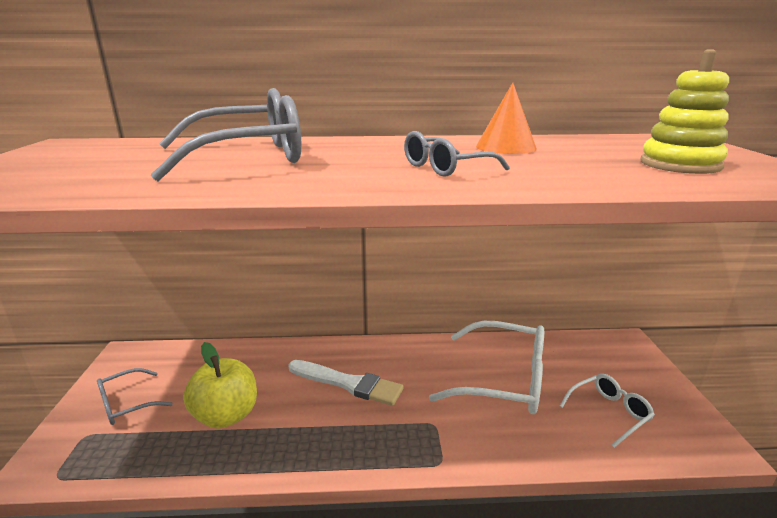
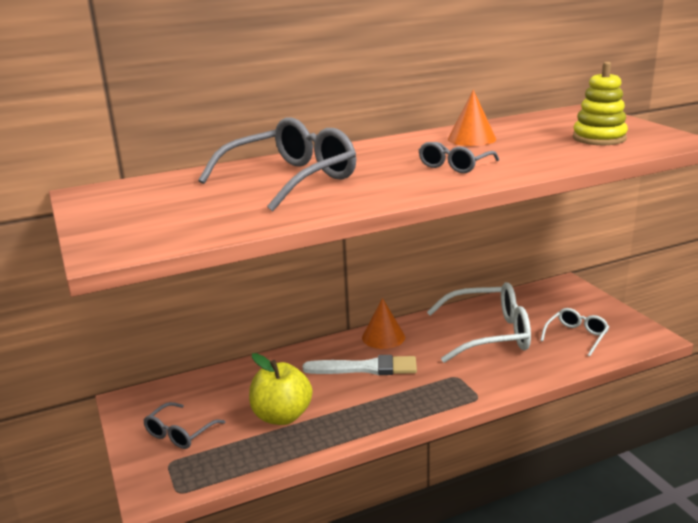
camera: 20 degrees left, 0 degrees up
(391, 352) = (383, 337): none -> orange cone

